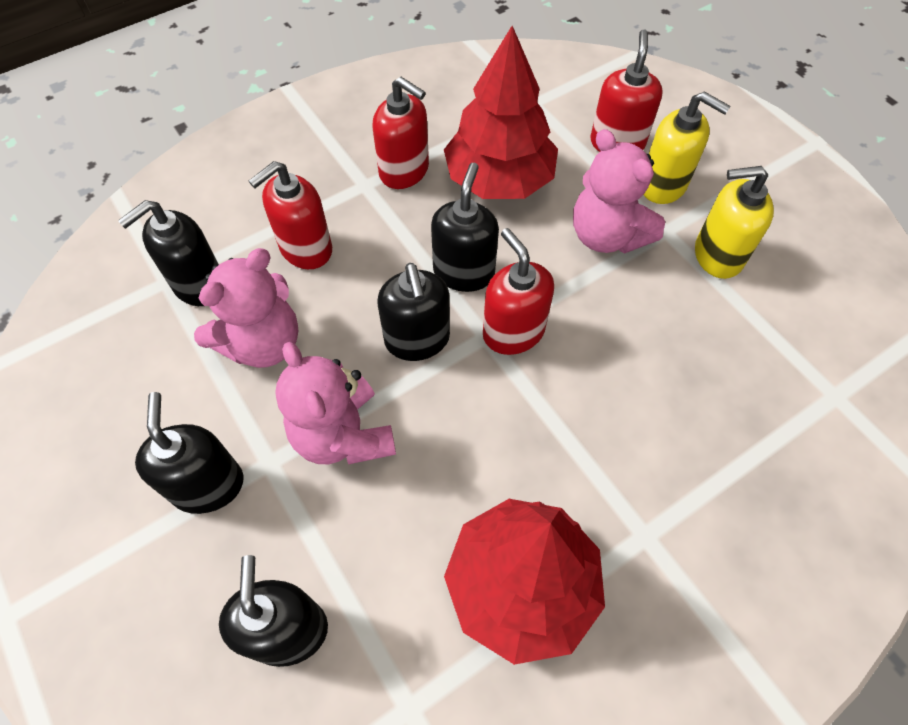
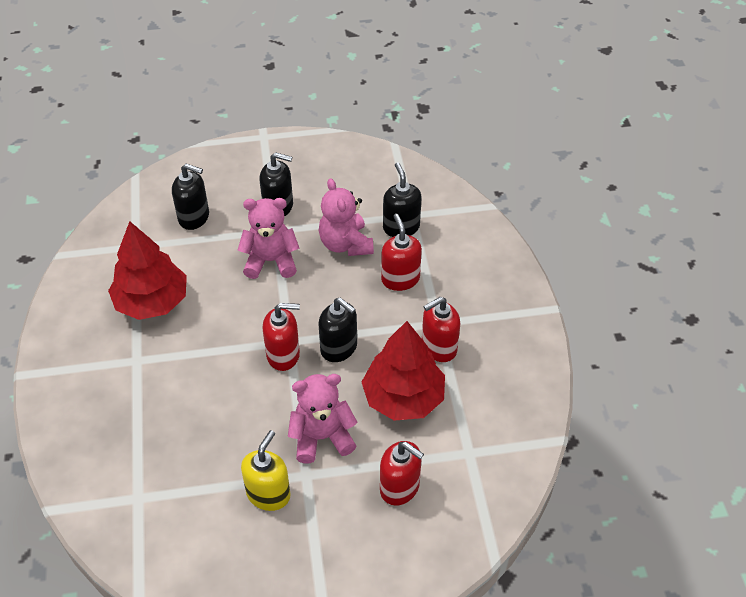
camera: 115 degrees right, 10 degrees down
(417, 340) = (306, 309): black soap dispenser -> none
(663, 185) = (344, 496): yellow soap dispenser -> none

